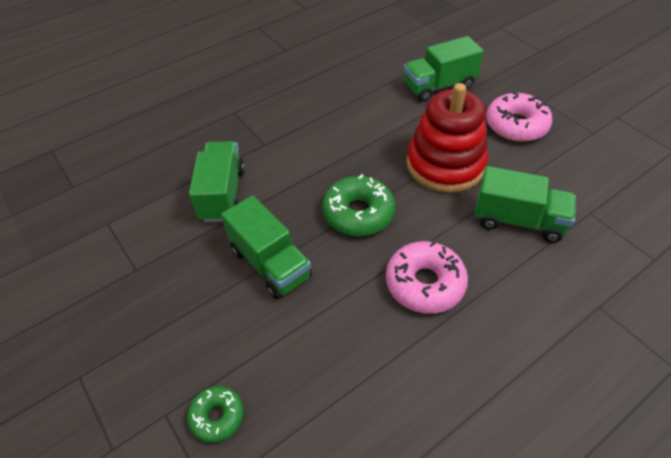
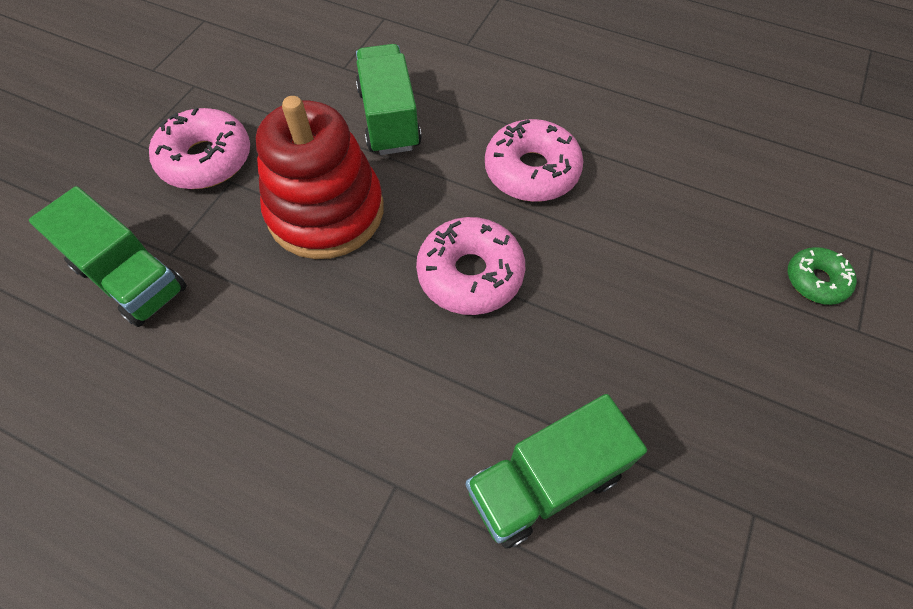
camera: 120 degrees left, 10 degrees up
(270, 263) = (615, 335): green truck -> none
(358, 213) = (470, 274): green donut -> pink donut

